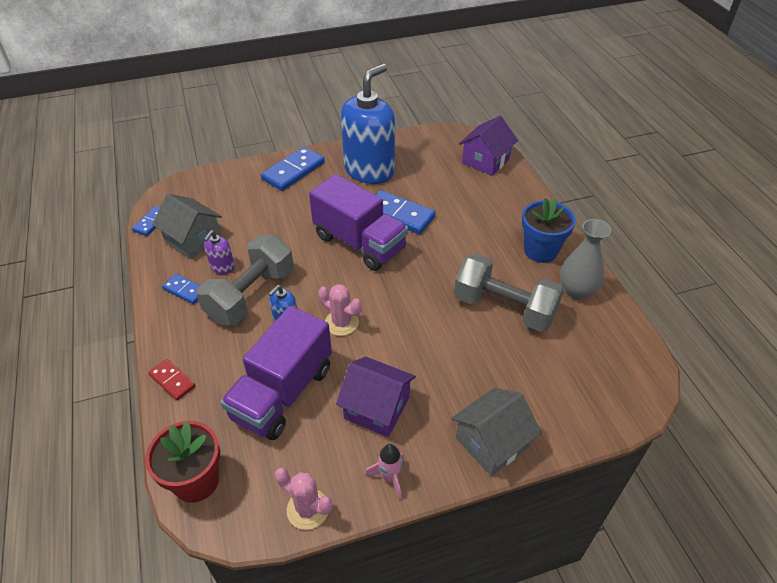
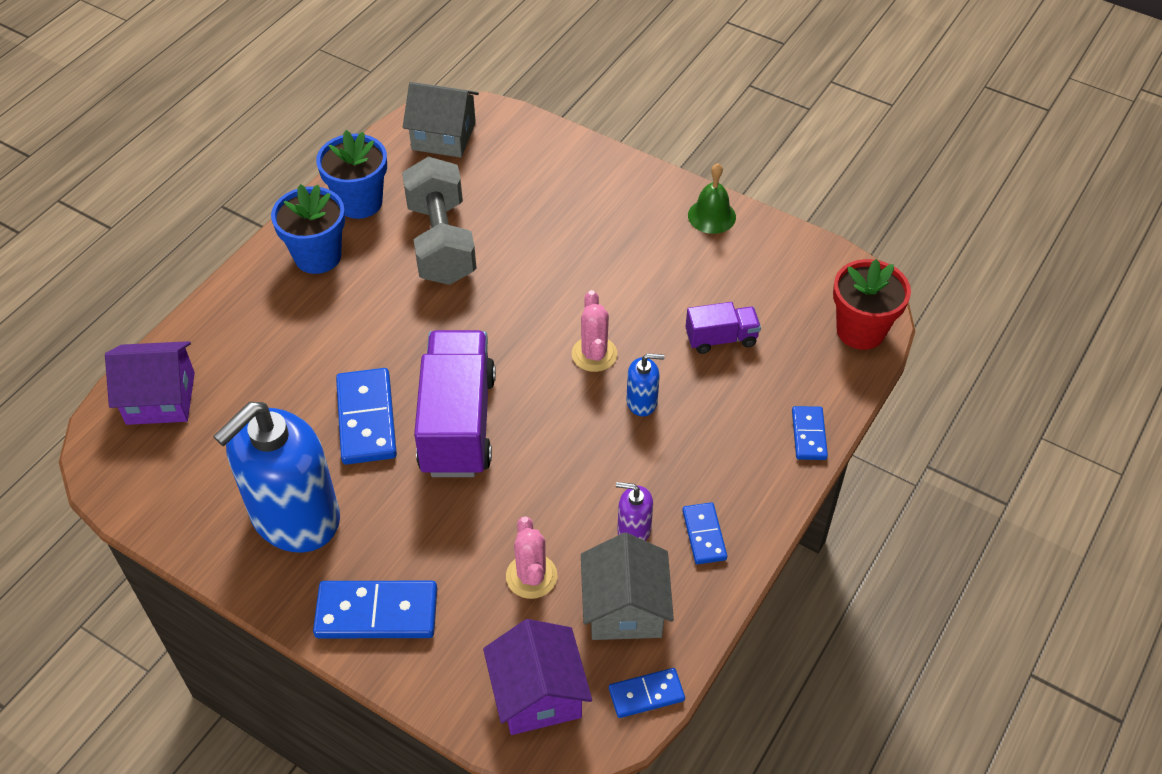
camera: 130 degrees left, 5 degrees up
(172, 381) = (808, 435): red domino -> blue domino
(222, 267) = (633, 530): purple soap dispenser -> purple soap dispenser turned 150 degrees counterclockwise
(251, 295) = (642, 463): grey dumbbell -> none
(283, 393) = (721, 338): purple truck -> purple truck, size x0.50
(308, 509) = (793, 245): pink cactus -> pink cactus (531, 576)
(369, 170) = (295, 517): blue soap dispenser -> blue soap dispenser turned 45 degrees counterclockwise
(377, 408) = (660, 263): purple house -> purple house (538, 694)
(389, 477) = (711, 216): pink rocket -> green bell
(491, 443) = (611, 175): grey house -> grey house (444, 136)
(576, 290) = (359, 202): grey vase -> blue flower pot

